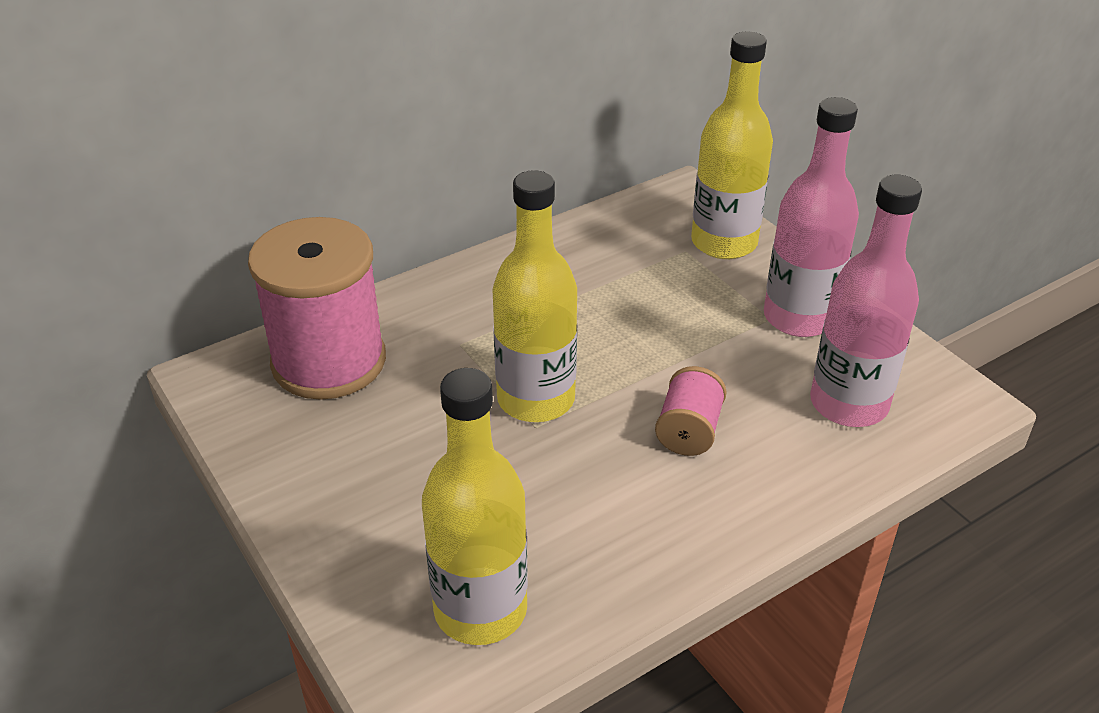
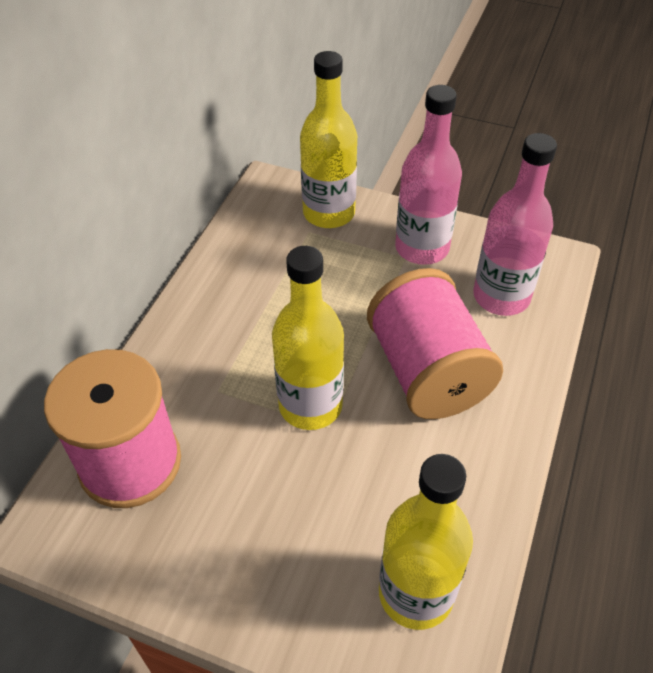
camera: 35 degrees left, 10 degrees up
(688, 431) = (427, 371): pink spool -> pink spool, size x2.10

